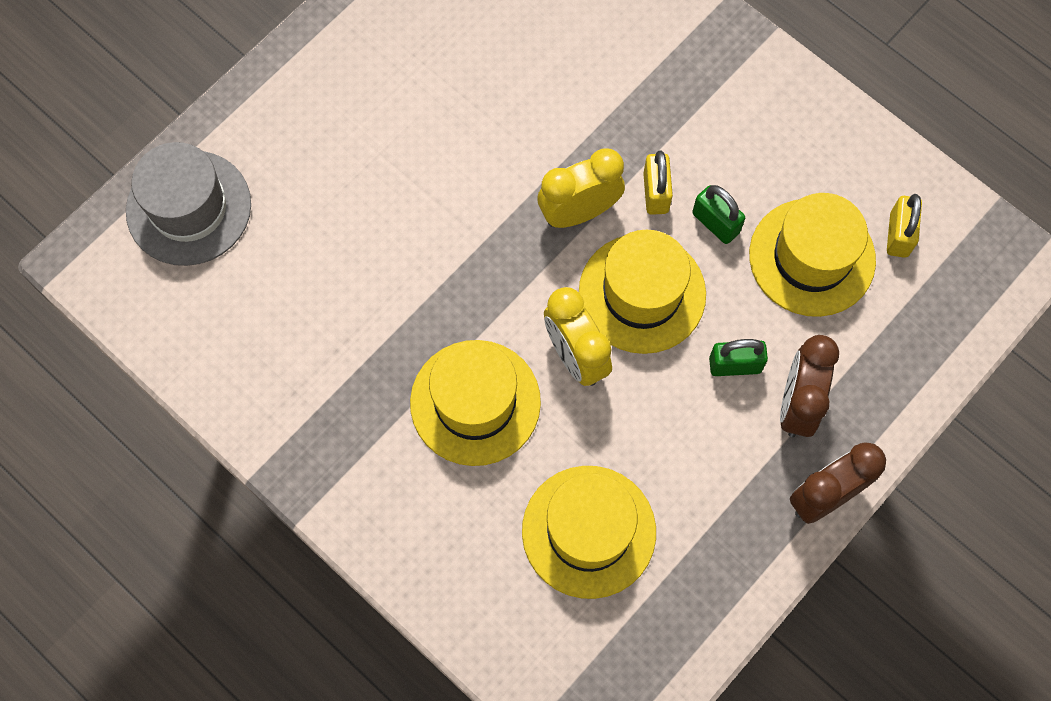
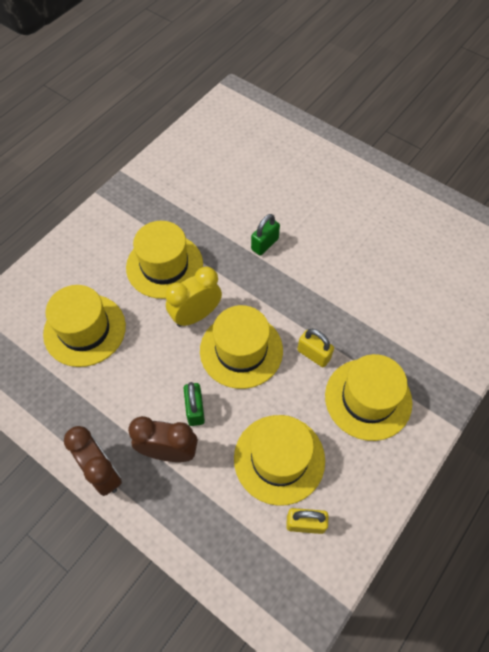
camera: 85 degrees right, 10 degrees down
(189, 208) = (269, 129): grey hat -> none
(579, 212) = (293, 311): yellow clock -> none
(655, 193) = (313, 354): yellow padlock -> yellow padlock turned 45 degrees clockwise
(715, 223) = (297, 393): green padlock -> green padlock (264, 244)
(729, 131) = (368, 399): none -> yellow hat

